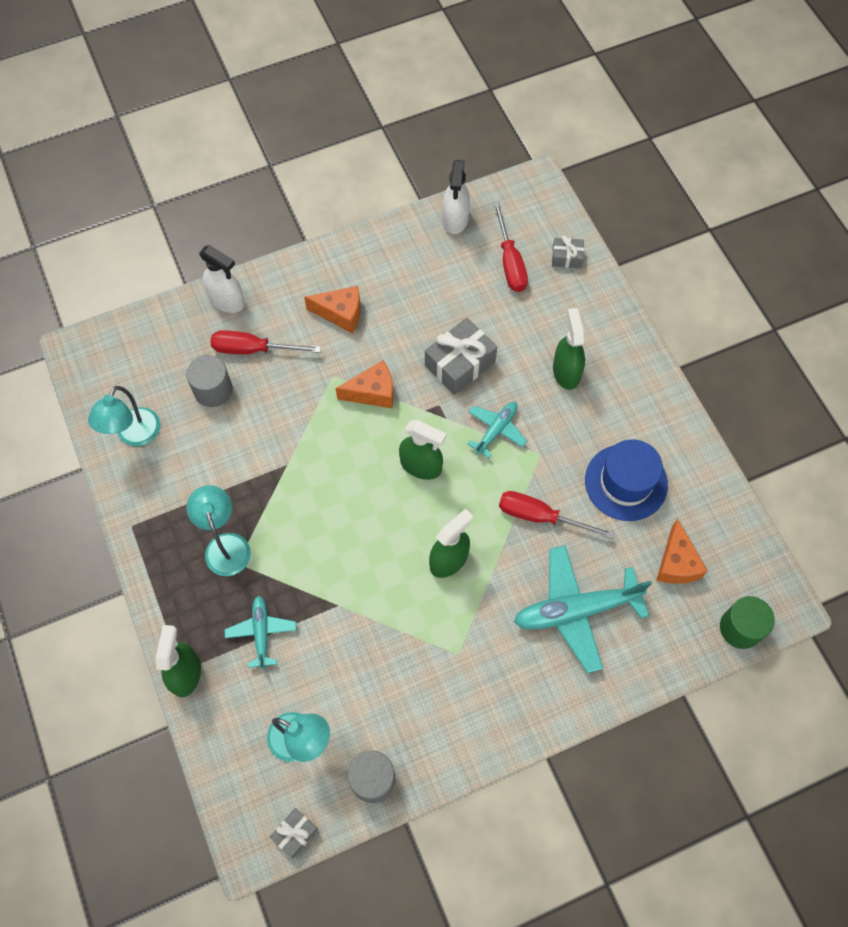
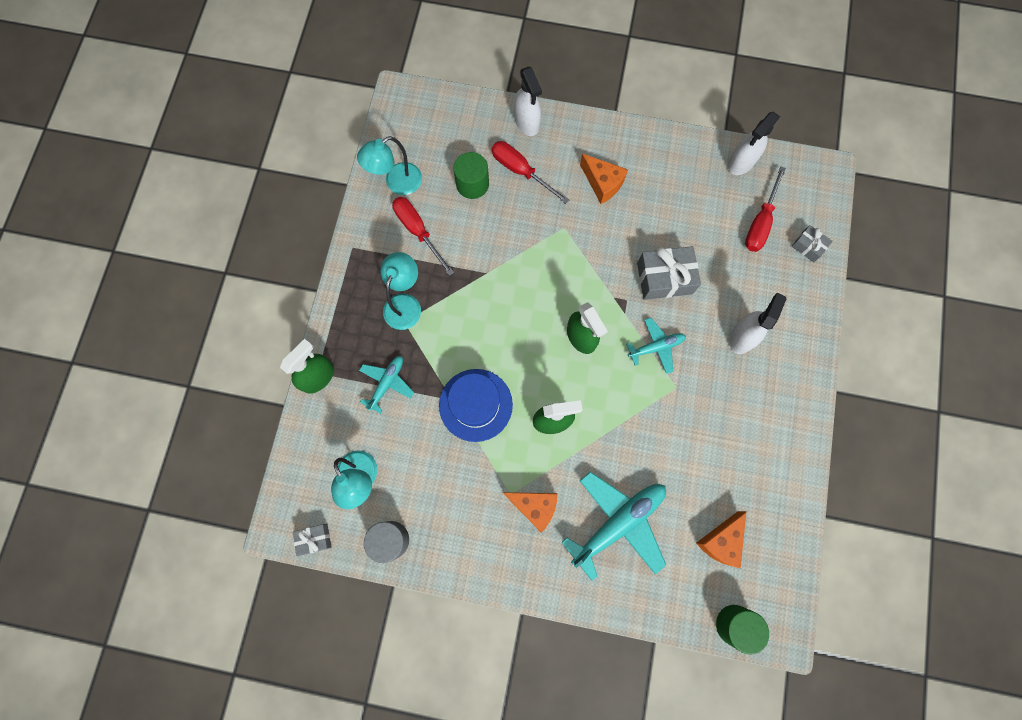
camera: 35 degrees right, 10 degrees up
(213, 390) = (472, 184): grey cylinder -> green cylinder
(373, 392) = (584, 259): orange cheese -> orange cheese (534, 506)
(540, 516) = (642, 435): red screwdriver -> red screwdriver (418, 231)
(566, 372) = (742, 337): green spray bottle -> white spray bottle
(576, 610) = (618, 523): turquoise plane -> turquoise plane turned 120 degrees clockwise
(626, 482) = (727, 453): blue hat -> blue hat (475, 405)

